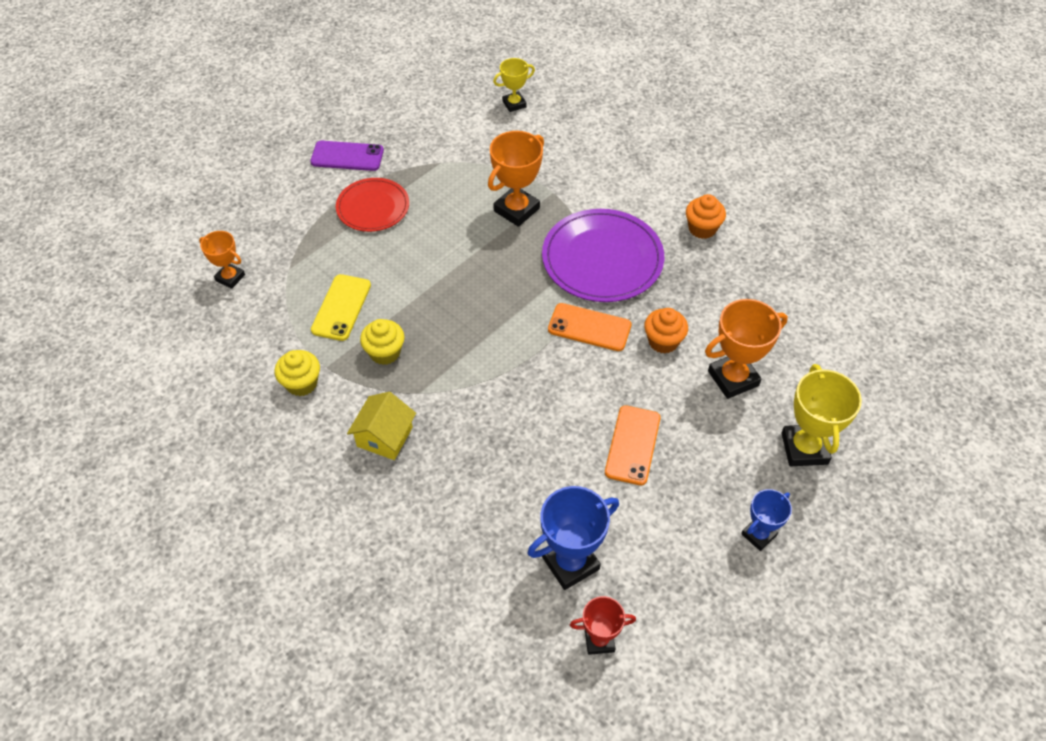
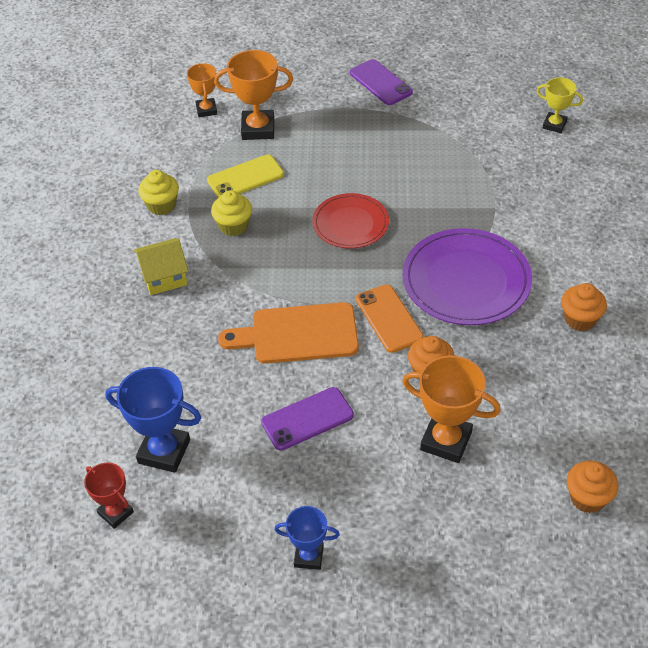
camera: 50 degrees right, 5 degrees down
(373, 207) = (352, 128): red plate -> red plate (350, 223)
(516, 210) = (450, 200): orange trophy -> orange trophy (258, 129)
(544, 392) = (298, 334): none -> orange cutting board
(632, 445) = (307, 419): orange phone -> purple phone
(804, 448) = (429, 535): yellow trophy -> none
(850, 339) = (587, 498): none -> orange cupcake

